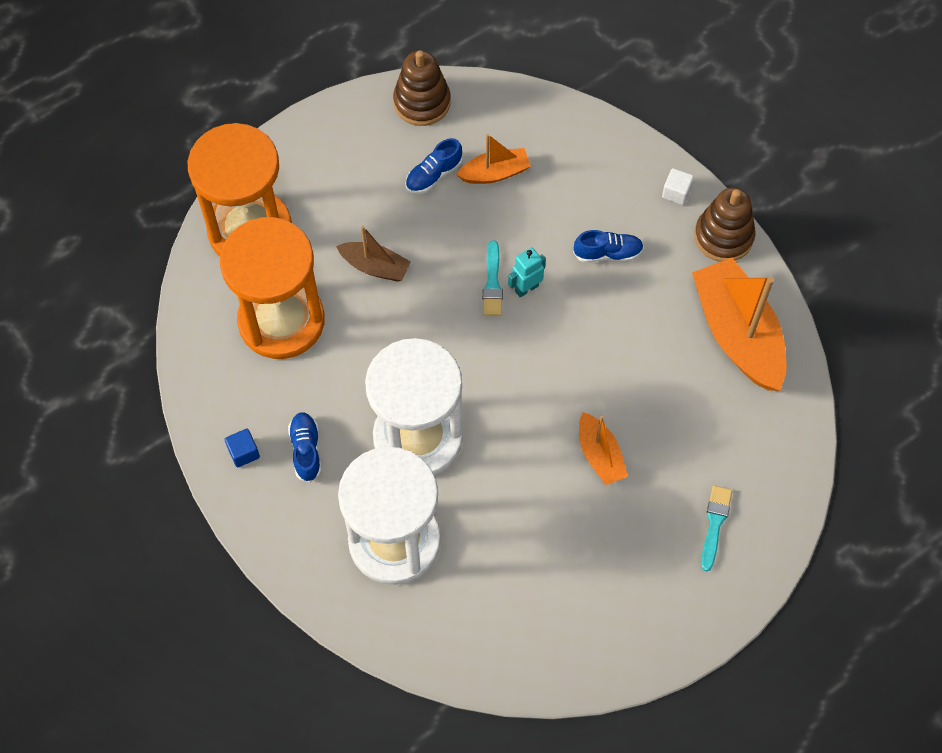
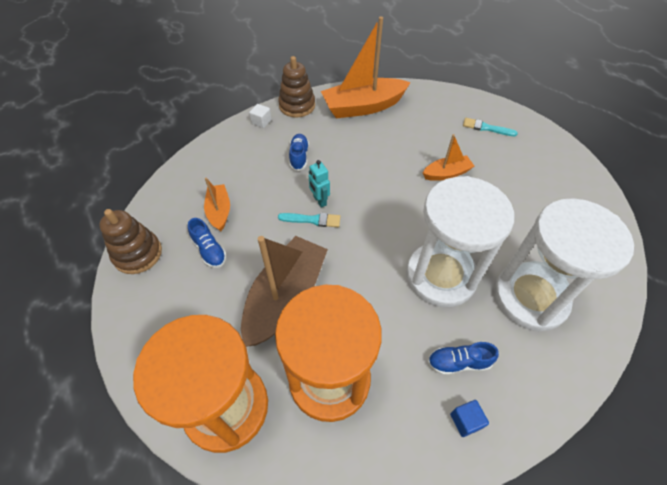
camera: 85 degrees left, 10 degrees down
(375, 267) = (286, 297): brown boat -> brown boat, size x1.92

